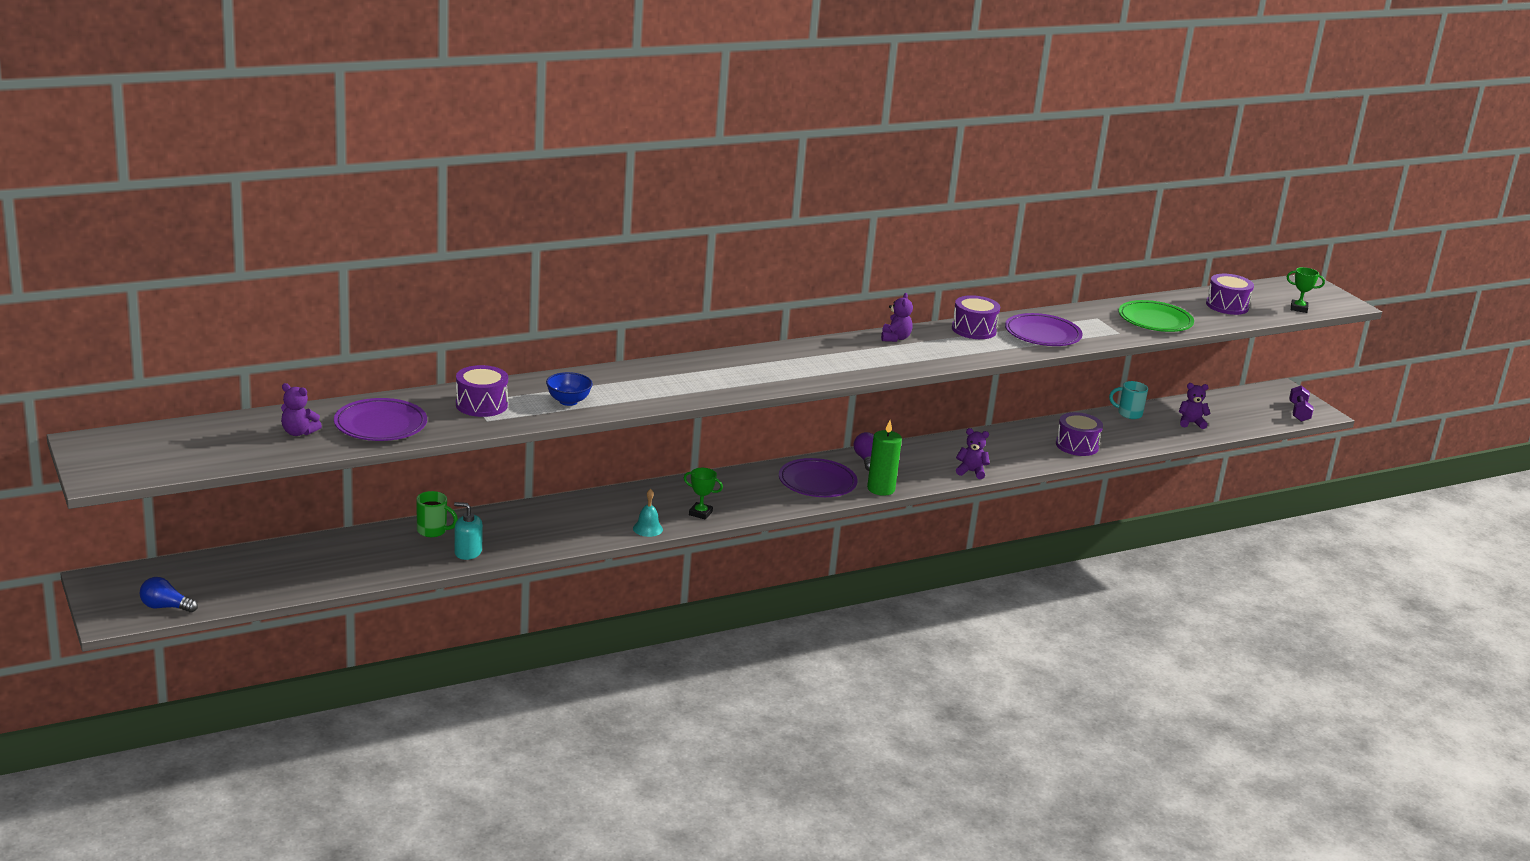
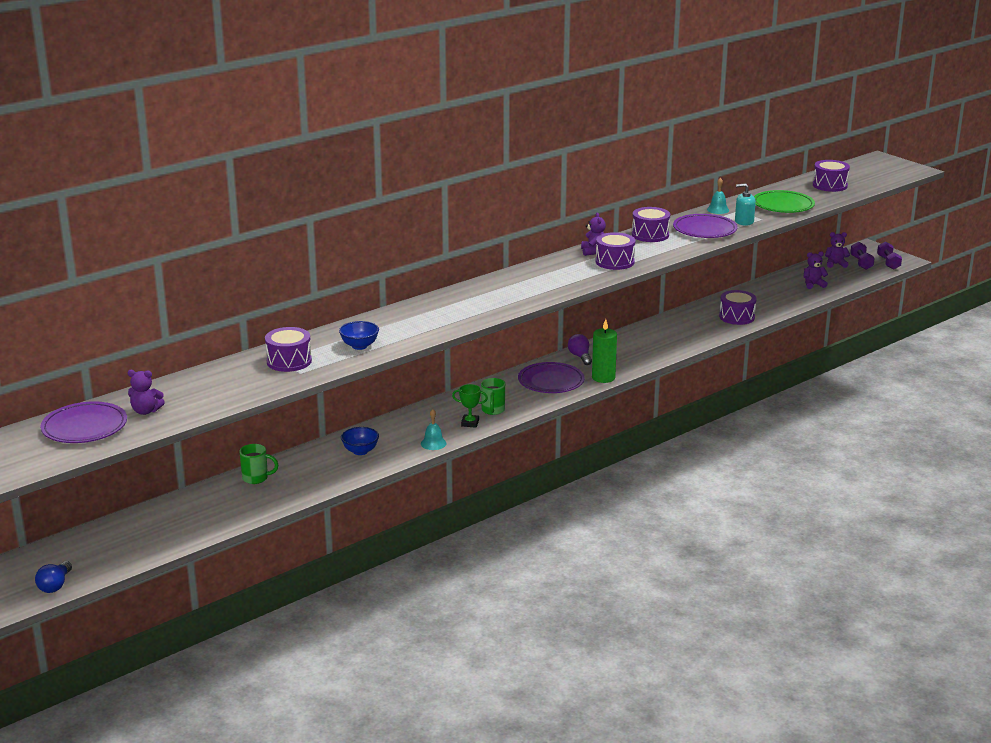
camera: 10 degrees left, 0 degrees up
(165, 607) = (55, 585): blue light bulb -> blue light bulb turned 75 degrees counterclockwise
(380, 425) = (213, 392): purple plate -> purple plate (84, 427)
(468, 552) = (294, 490): turquoise soap dispenser -> turquoise soap dispenser (744, 221)
(562, 522) = (360, 451): none -> blue bowl
(734, 503) = (493, 410): none -> green mug
(913, 354) = (614, 262): none -> purple drum
(971, 472) = (666, 352): purple teddy bear -> purple teddy bear (835, 264)
(1072, 313) = (718, 209): none -> turquoise bell
(1128, 414) = (763, 286): turquoise mug -> none
(1264, 407) = (861, 263): none -> purple dumbbell
(1298, 308) = (883, 179): green trophy -> none

